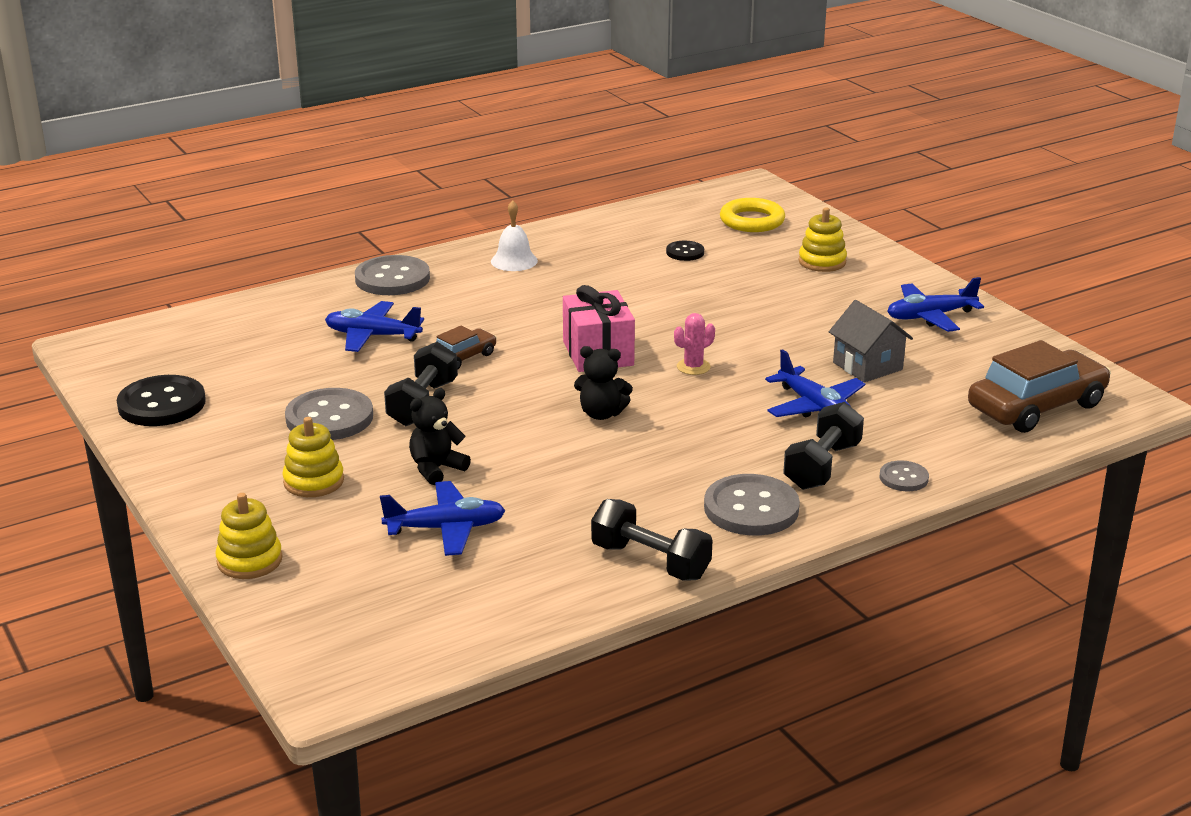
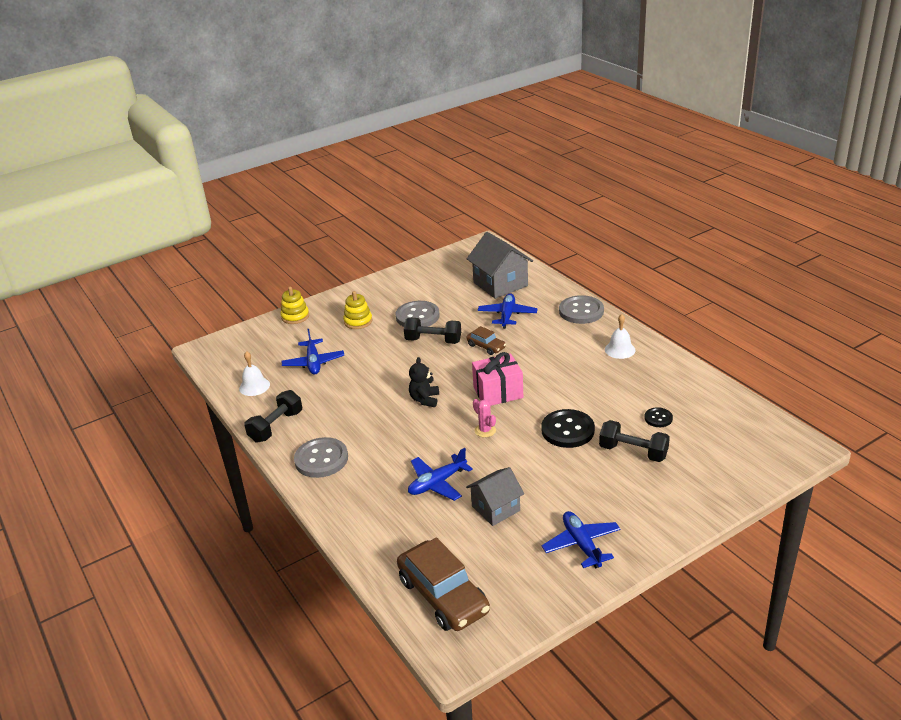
camera: 90 degrees right, 5 degrees up
(162, 404) = (429, 271): black button -> black button (567, 430)
(261, 337) = (500, 284): none -> grey house
(436, 469) = (367, 353): black teddy bear -> none
(508, 597) = (254, 386): none -> white bell
(752, 221) = (730, 448): yellow ring -> none
(822, 262) = (665, 486): yellow stacking toy -> none
(822, 466) = (365, 486): black dumbbell -> black dumbbell (633, 452)
(903, 478) = (349, 522): grey button -> none

